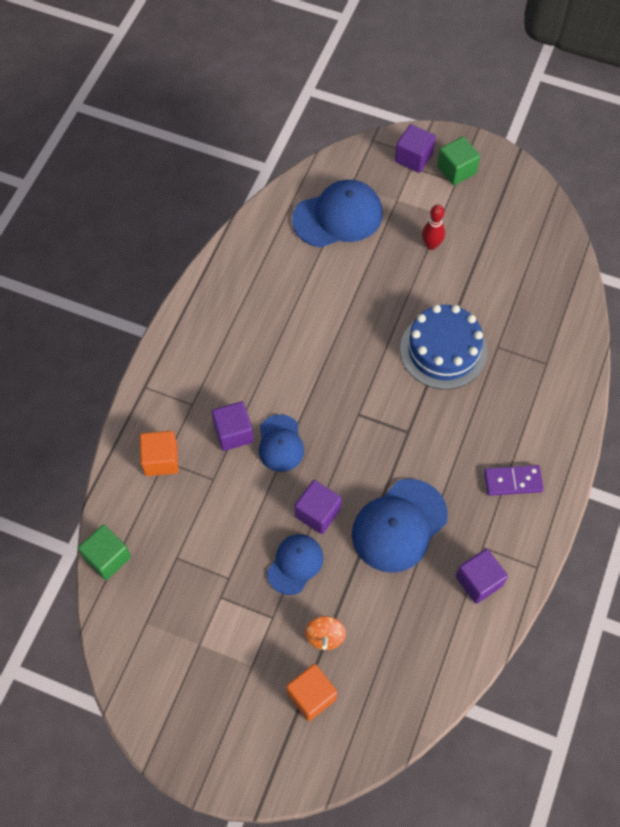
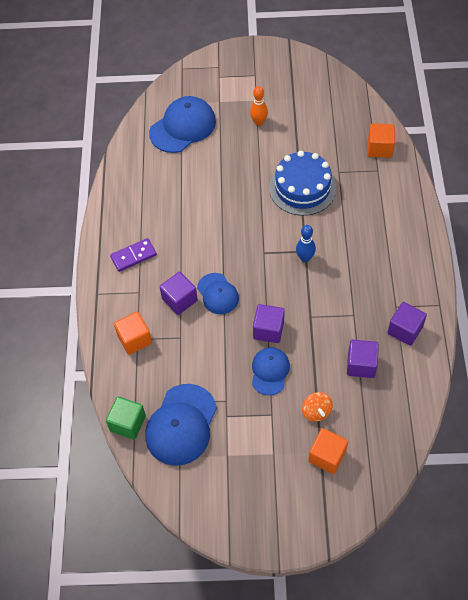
camera: 20 degrees left, 5 degrees down
(399, 525) = (331, 315): blue cap -> blue cap (181, 425)
(403, 440) = (305, 258): none -> blue bowling pin
(413, 158) = (217, 70): purple cube -> purple cube (361, 365)
(431, 245) = (259, 122): red bowling pin -> orange bowling pin
(456, 170) = (251, 68): green cube -> none
(512, 481) = (394, 255): purple domino -> purple domino (133, 256)
(563, 336) = (379, 148): none -> orange cube

